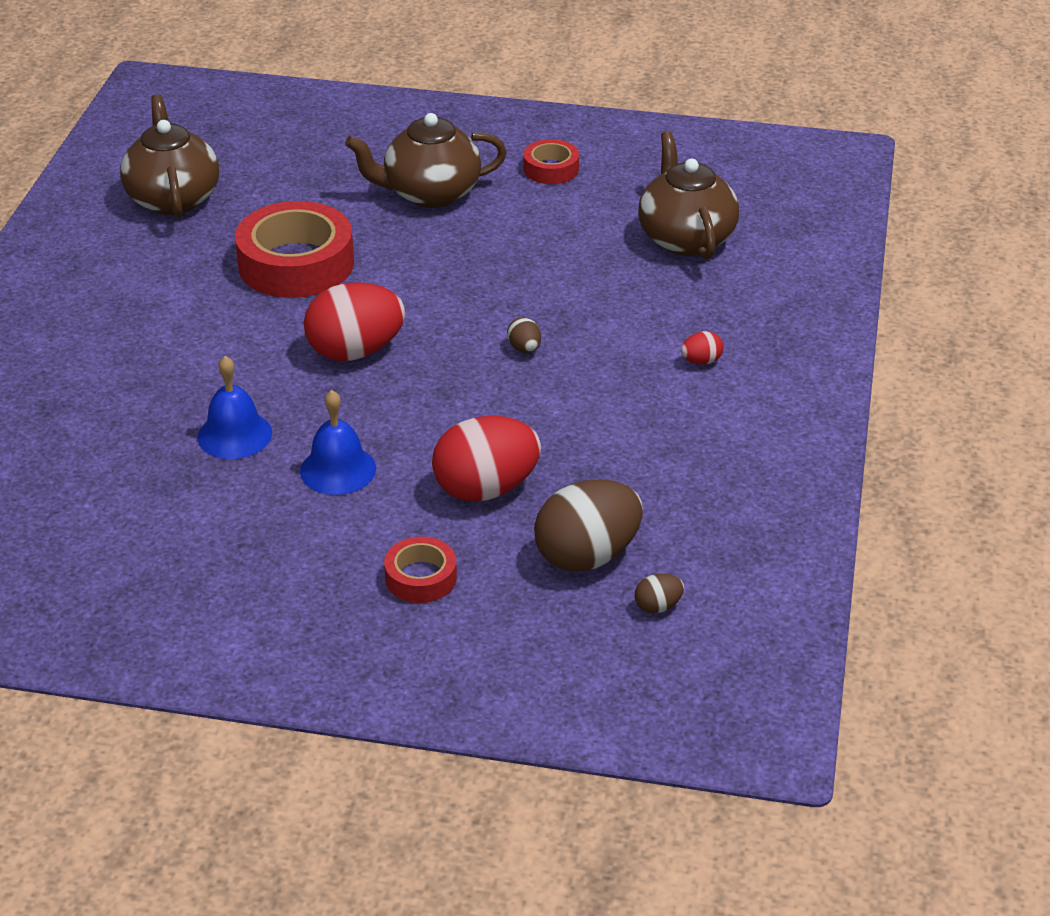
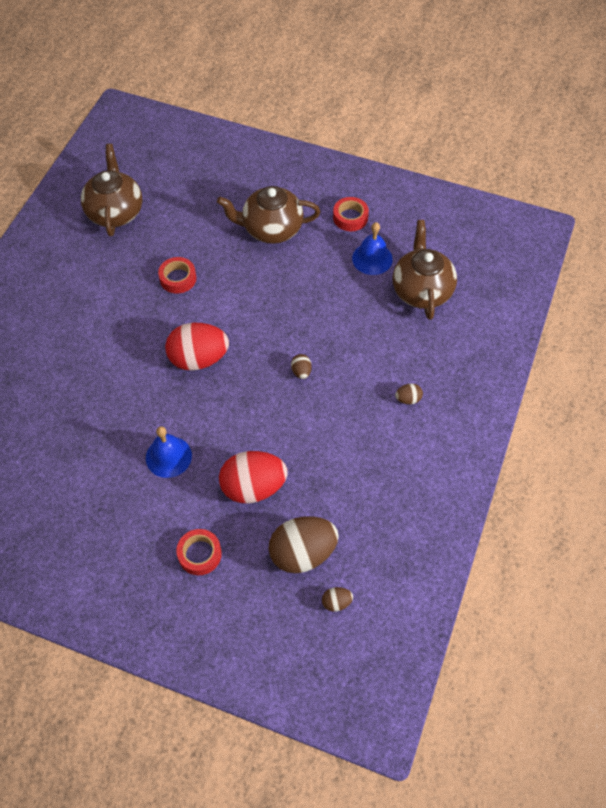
camera: 10 degrees right, 20 degrees up
(234, 435) = (113, 418): blue bell -> blue bell (372, 258)
(296, 263) = (178, 278): red tape -> red tape, size x0.51
(701, 361) = (408, 399): red egg -> brown egg

